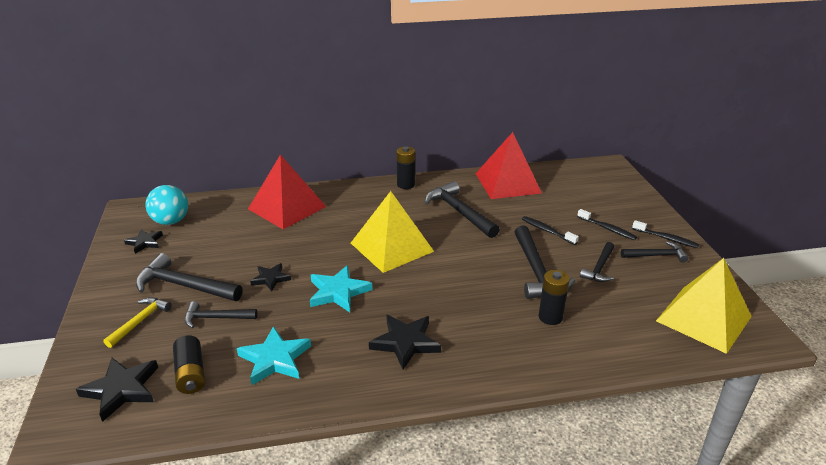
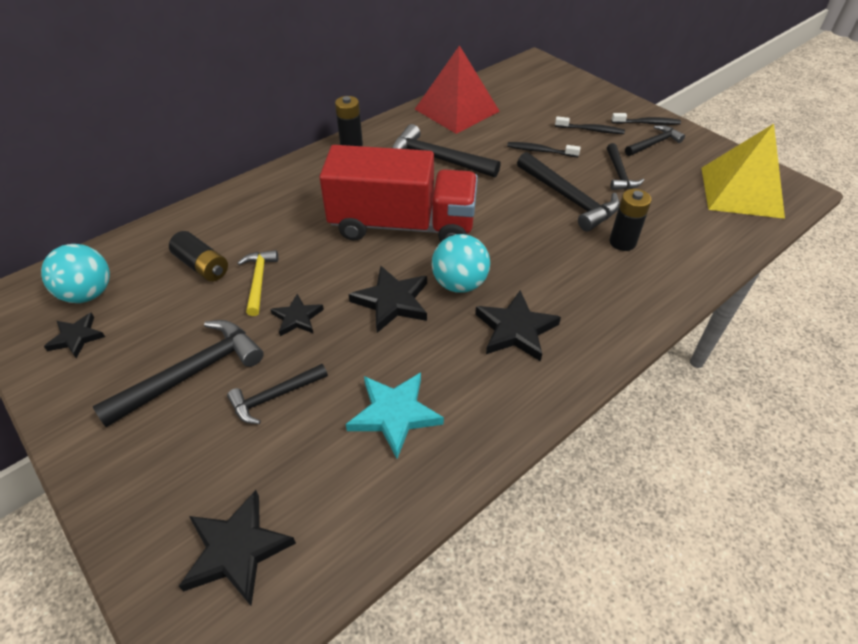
camera: 30 degrees left, 15 degrees up
(140, 321) = (174, 447): yellow hammer -> yellow hammer (258, 281)
(184, 286) = (192, 373): black hammer -> black hammer turned 150 degrees clockwise
(191, 373) = (309, 482): black battery -> black battery (202, 266)
(287, 207) = (234, 220): red pyramid -> none
(338, 292) = (392, 301): turquoise star -> black star
(391, 247) = (402, 225): yellow pyramid -> red truck
(394, 298) = (459, 284): none -> turquoise ball

